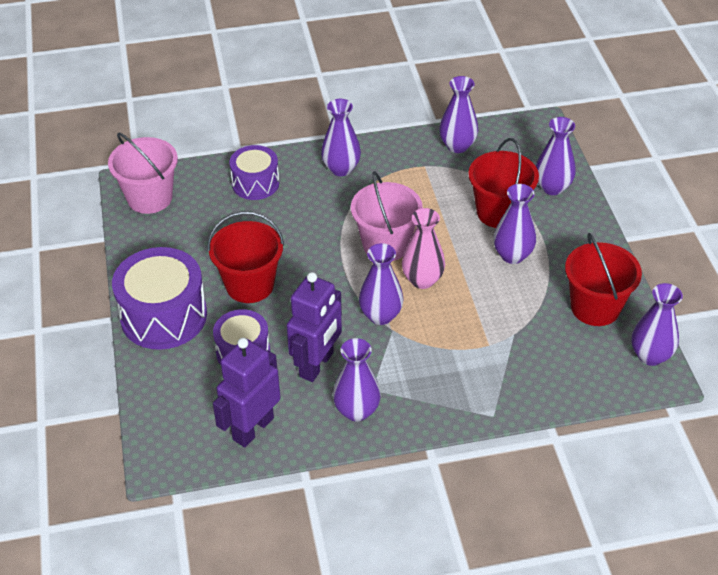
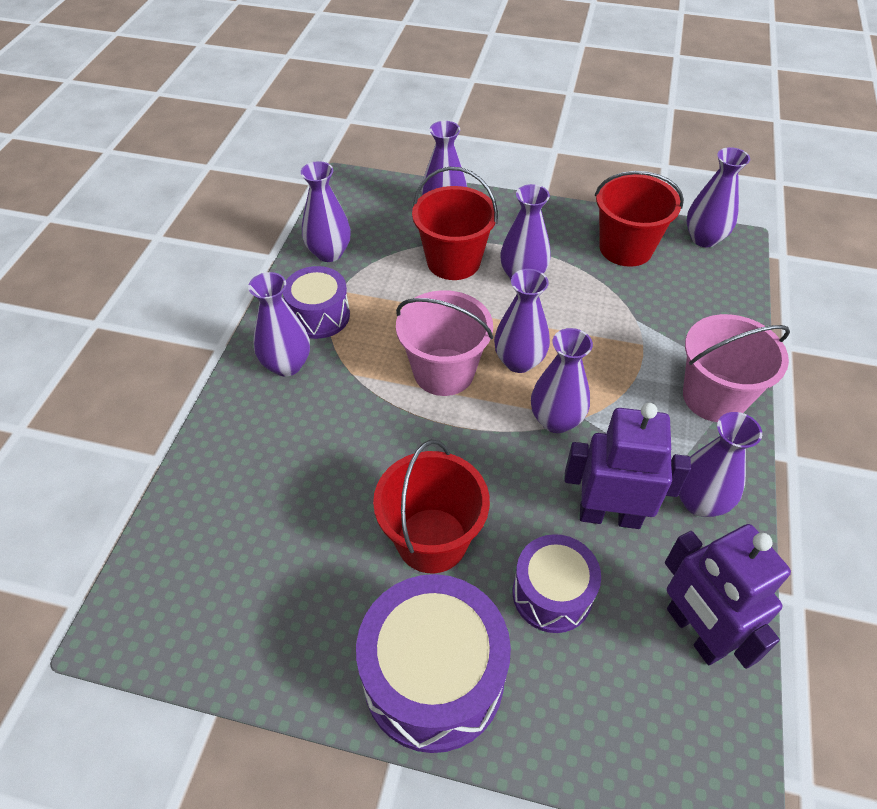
camera: 65 degrees left, 5 degrees up
(150, 198) = (172, 610): pink bucket -> pink bucket (714, 397)
(255, 183) = (244, 463): purple drum -> purple drum (319, 316)
(317, 365) = (609, 515): purple robot -> purple robot turned 45 degrees counterclockwise
(422, 280) = (519, 361): pink vase -> purple vase

